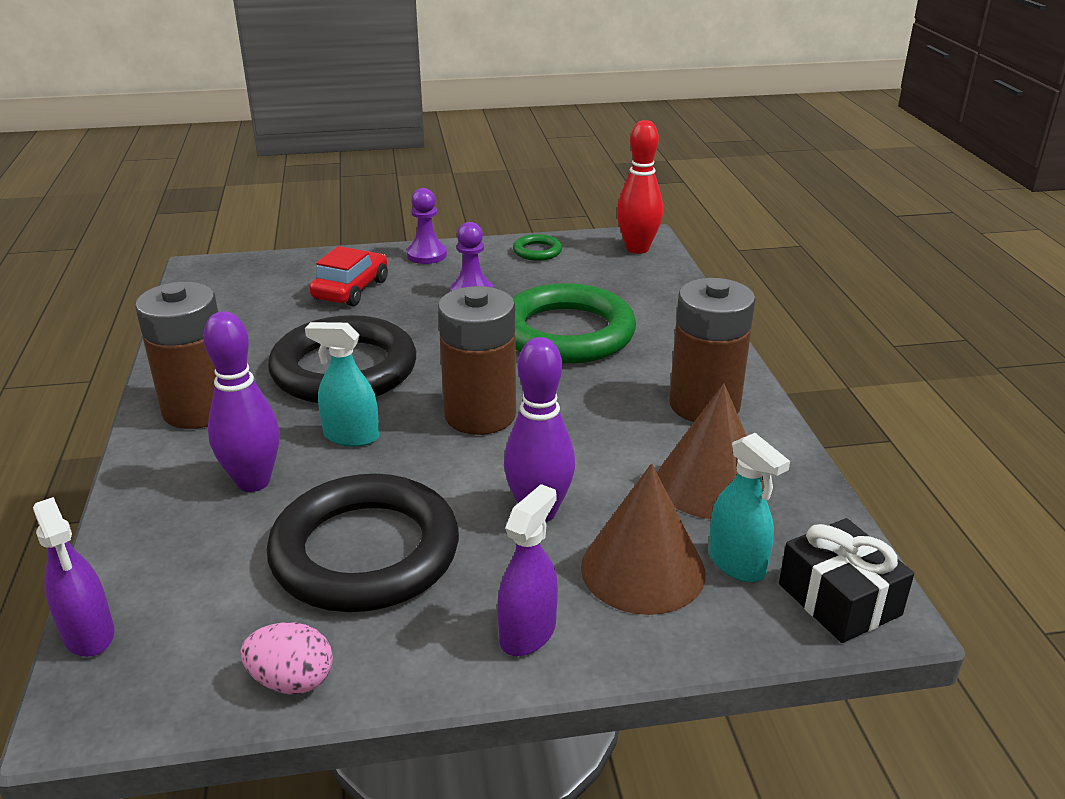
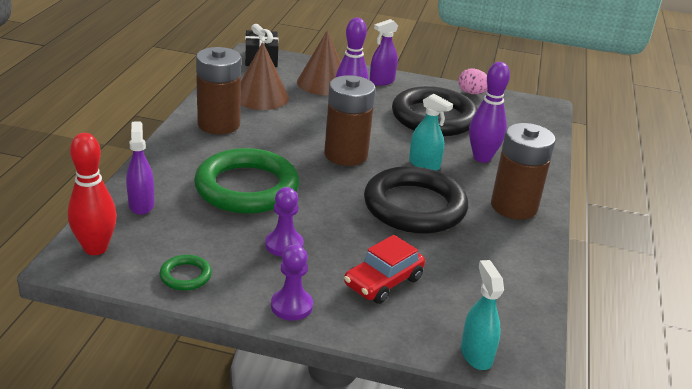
camera: 160 degrees left, 0 degrees up
(88, 634) = (551, 124): purple spray bottle -> purple spray bottle (141, 204)
(736, 563) = (285, 75): turquoise spray bottle -> turquoise spray bottle (476, 354)

